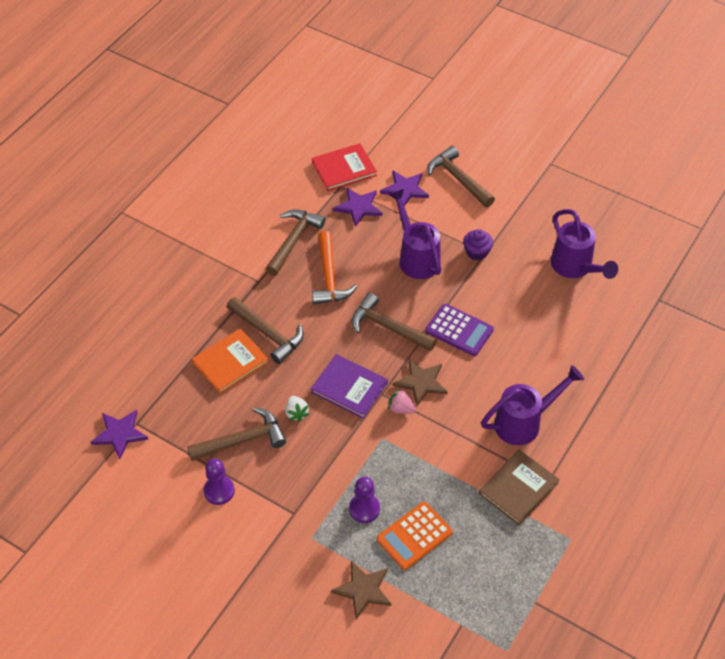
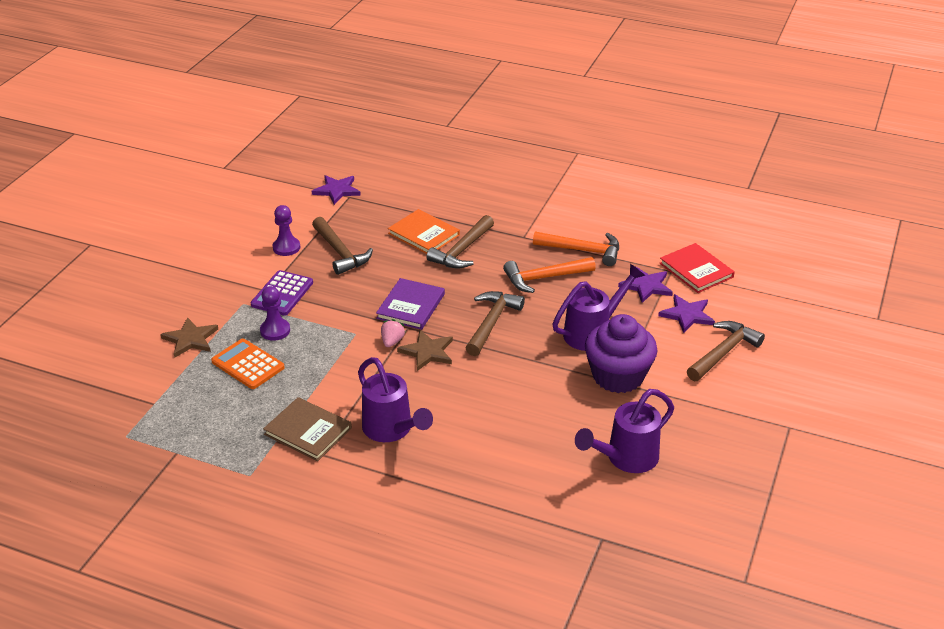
camera: 80 degrees right, 15 degrees down
(293, 241) = (582, 250): brown hammer -> orange hammer
(296, 413) = (375, 278): white strawberry -> none
(459, 330) = (502, 372): purple calculator -> purple calculator (282, 294)
(476, 252) = (618, 376): purple cupcake -> purple cupcake, size x2.05

